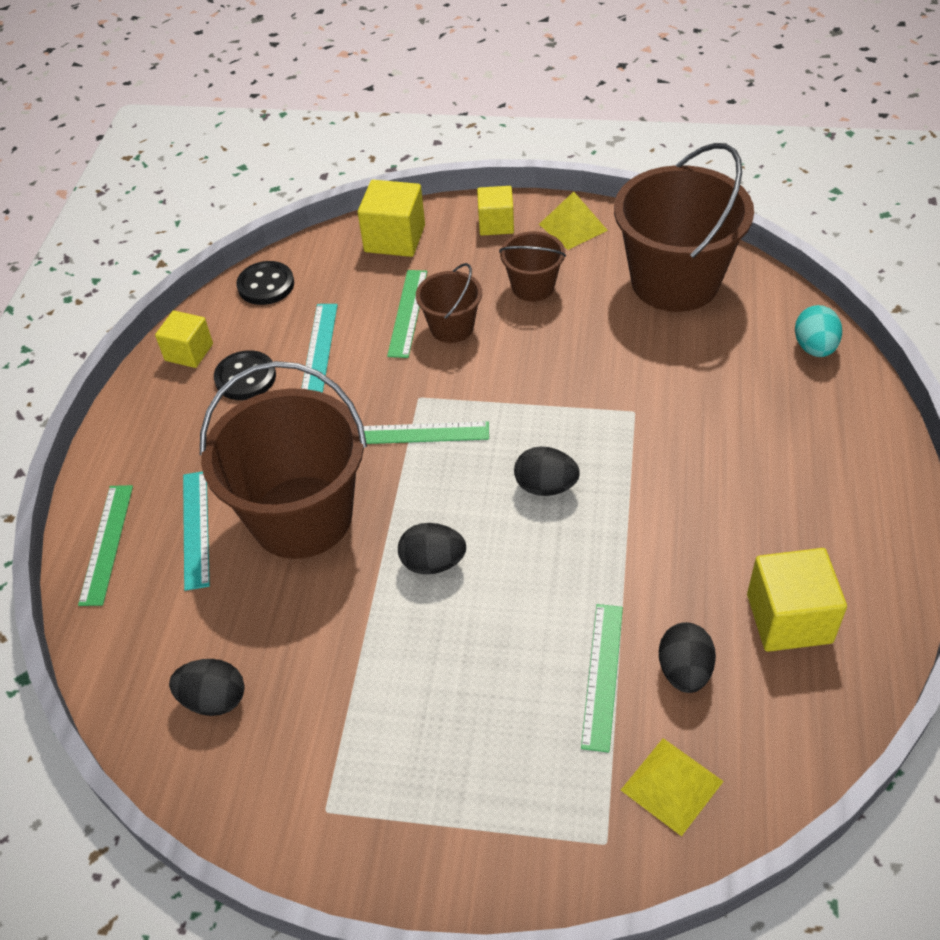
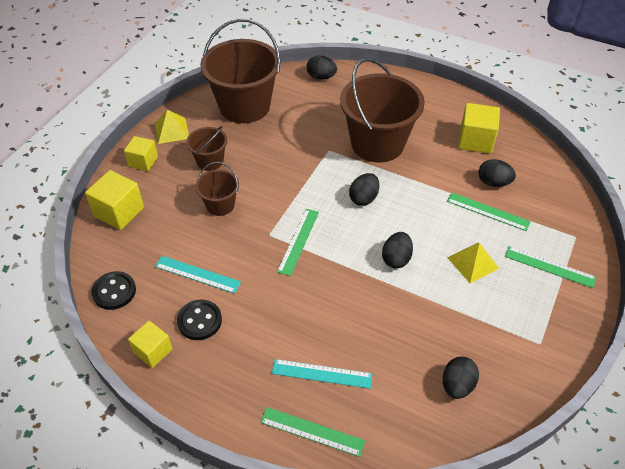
camera: 75 degrees left, 0 degrees up
(302, 517) = (337, 313): brown bucket -> brown bucket (377, 143)
(408, 313) = (194, 222): green ruler -> green ruler (549, 267)
(671, 785) = (551, 206): yellow pyramid -> yellow pyramid (473, 263)
(814, 348) = (321, 77): turquoise egg -> black egg

